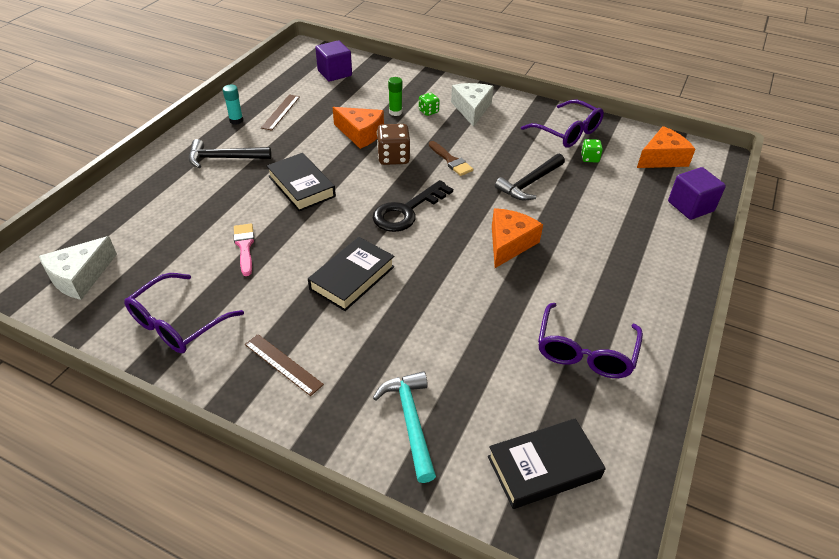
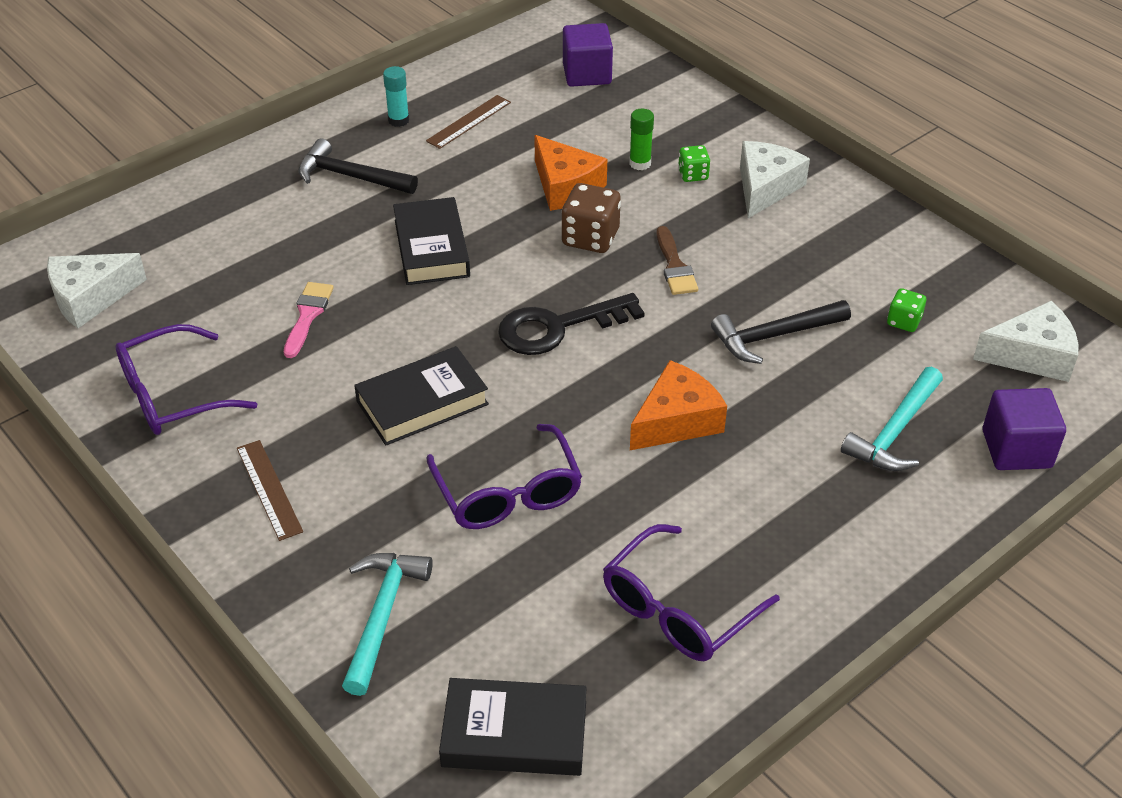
camera: 25 degrees right, 0 degrees up
(568, 132) = (899, 268): purple glasses -> purple glasses (508, 493)
(626, 215) = (895, 431): none -> turquoise hammer
(662, 158) = (1031, 355): orange cheese -> white cheese

